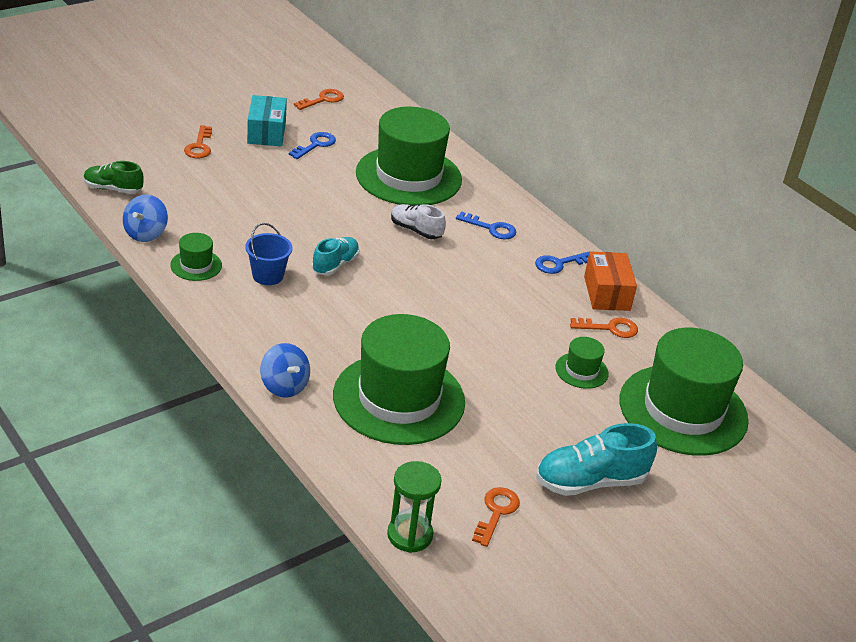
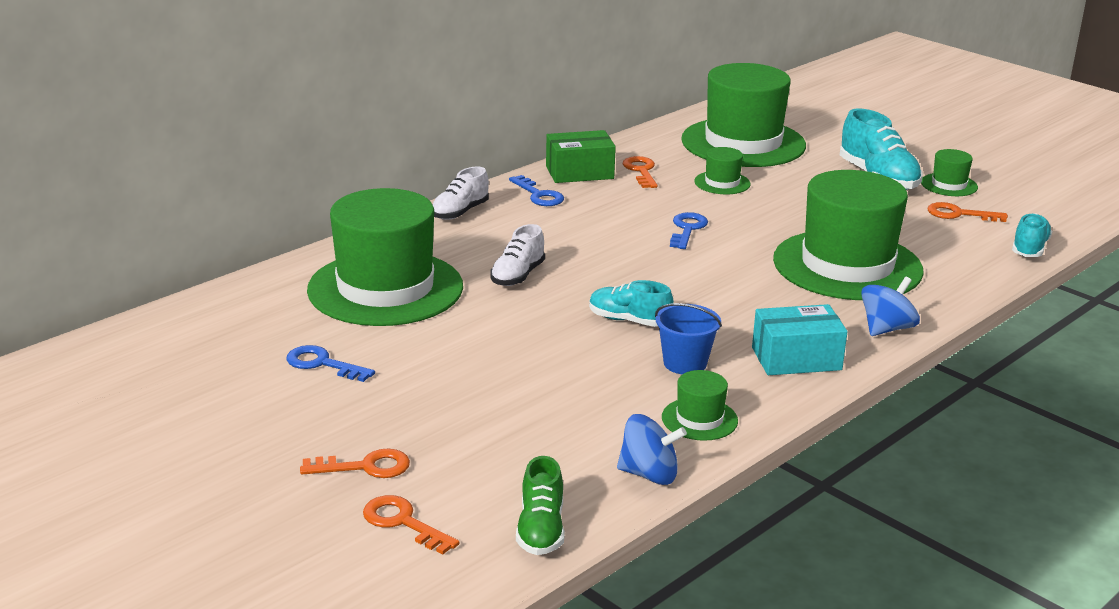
camera: 95 degrees left, 10 degrees down
(266, 132) = (297, 410): turquoise box -> turquoise box (796, 358)
(323, 99) = (169, 372): orange key -> orange key (403, 522)
(410, 535) = (1029, 249): green hourglass -> turquoise shoe
(491, 228) = (486, 232): blue key -> blue key (687, 229)
(528, 222) = (460, 212): none -> white shoe
(571, 532) = (949, 185): none -> green hat
(606, 293) = (579, 172): orange box -> green box

